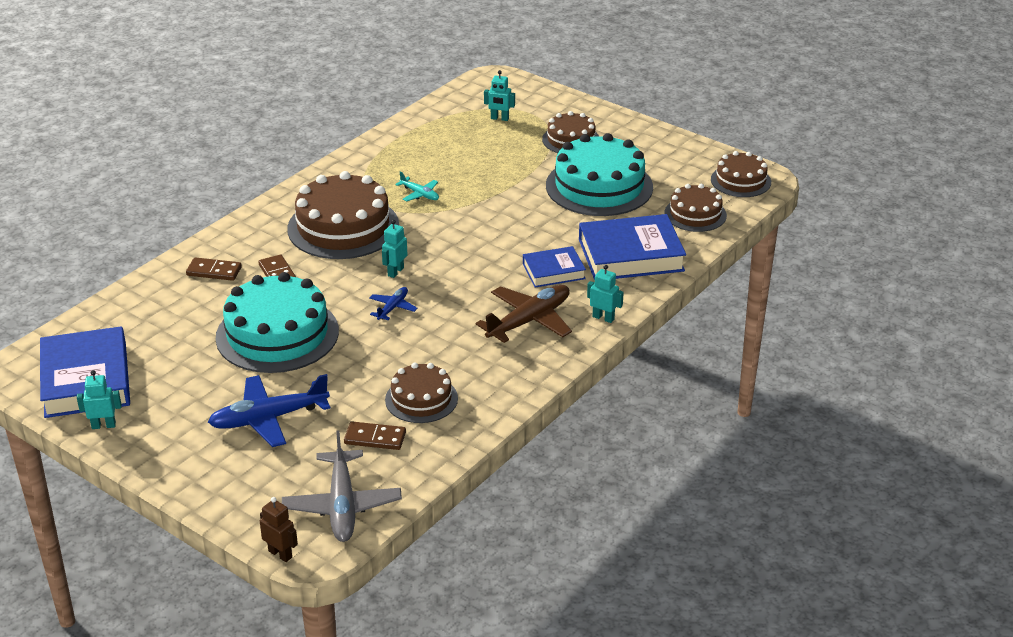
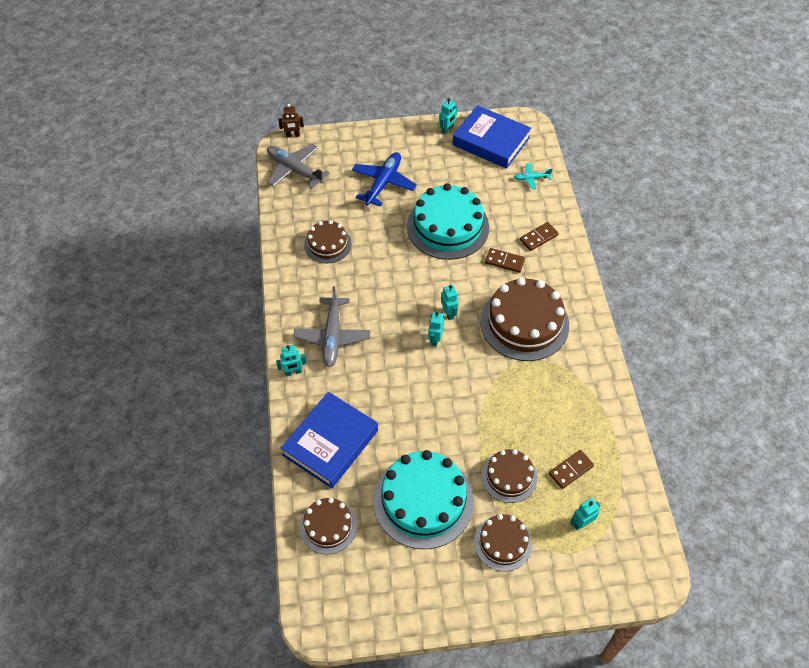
camera: 135 degrees right, 20 degrees up
(375, 438) = (322, 209): brown domino -> brown domino (571, 470)
(392, 308) = (415, 287): blue plane -> none
(419, 194) = (523, 389): turquoise plane -> turquoise plane (531, 178)
(438, 263) = (435, 339): none -> turquoise robot
(529, 321) = (332, 336): brown plane -> grey plane
(553, 271) = (362, 388): blue book -> none
(740, 181) = (331, 602): brown cake -> brown cake (509, 476)

